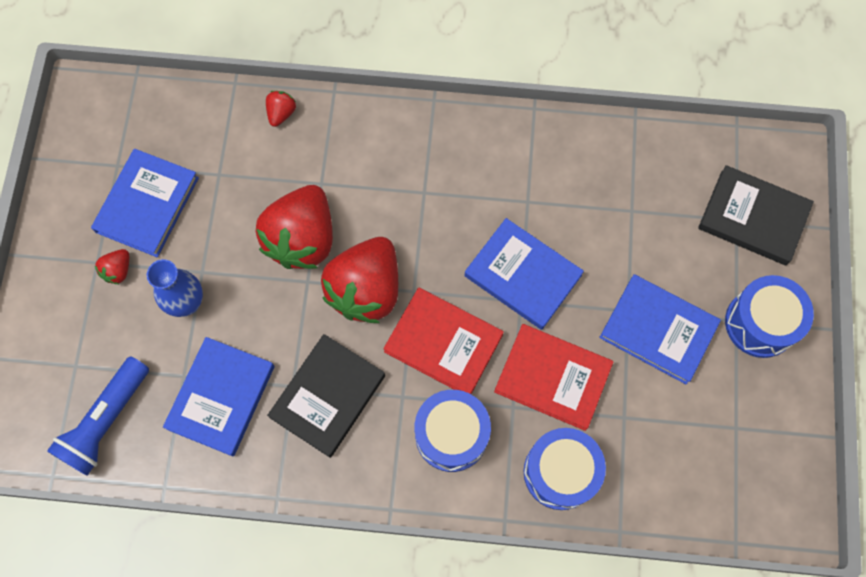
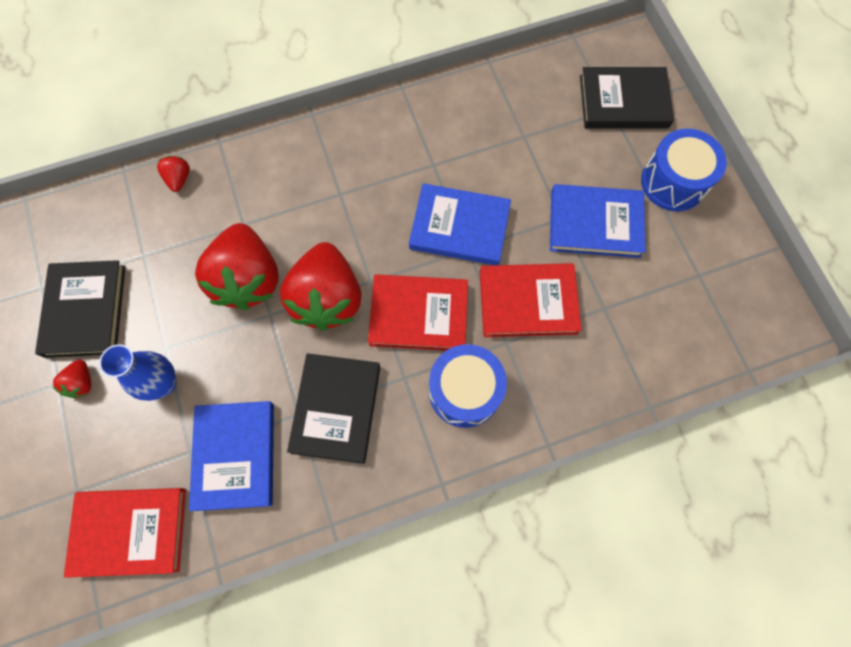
camera: 25 degrees left, 0 degrees up
(106, 421) = (130, 531): blue flashlight -> red book
(147, 205) = (85, 310): blue book -> black book
(560, 472) = (574, 380): blue drum -> none

